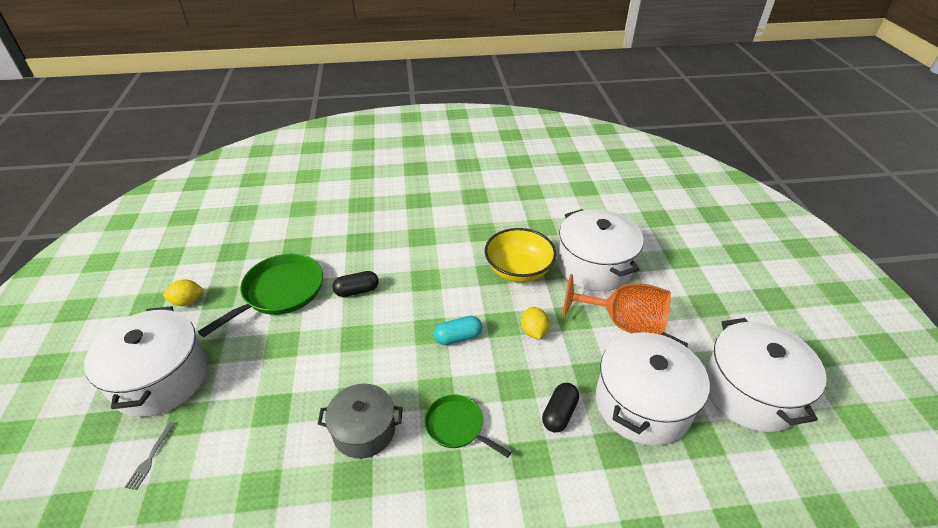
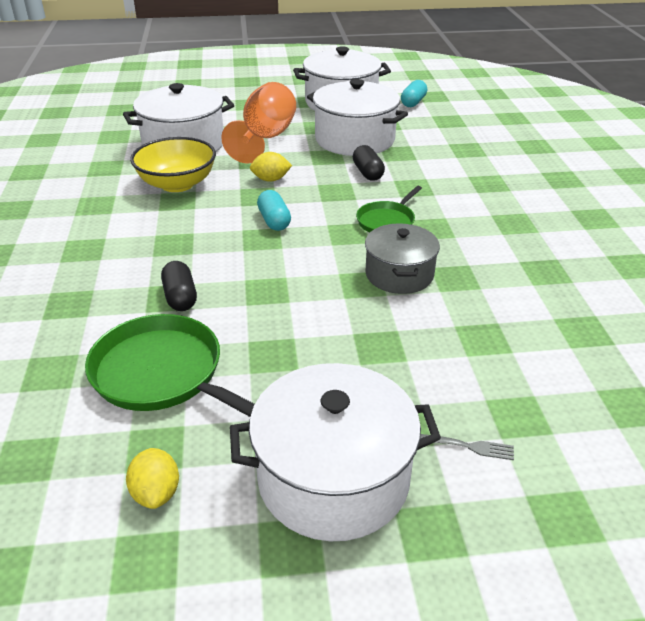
camera: 90 degrees left, 5 degrees down
(559, 413) = (367, 173): black capsule -> black capsule turned 45 degrees clockwise
(790, 482) = (413, 102): none -> turquoise capsule

